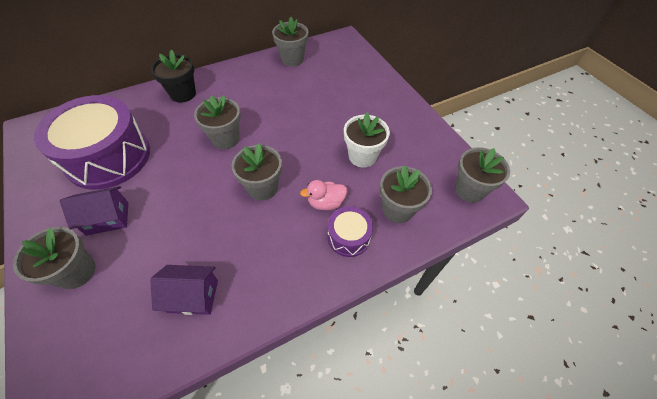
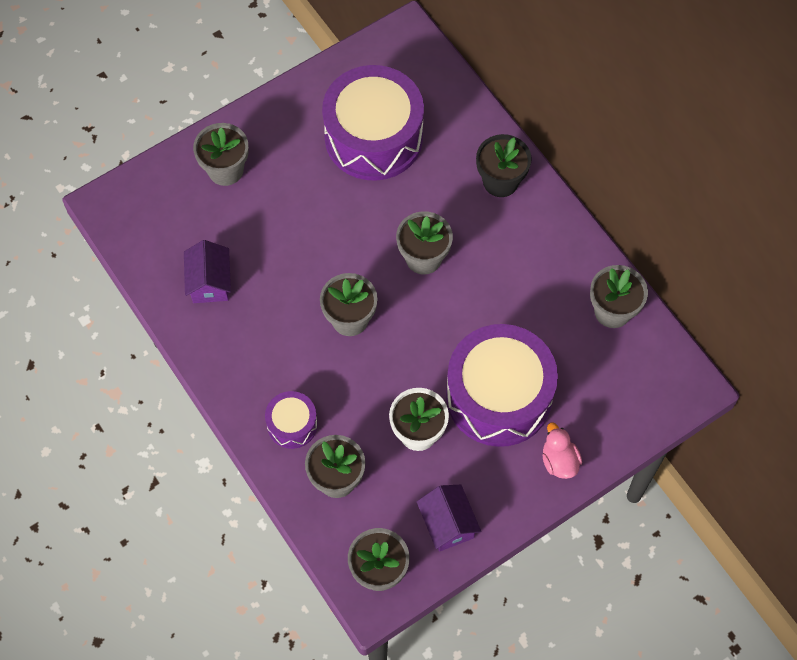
camera: 85 degrees right, 10 degrees up
(108, 218) = (289, 172): purple house -> purple house (448, 524)
(325, 203) = (336, 394): pink duck -> pink duck (559, 461)
(340, 113) = (499, 396): none -> purple drum

